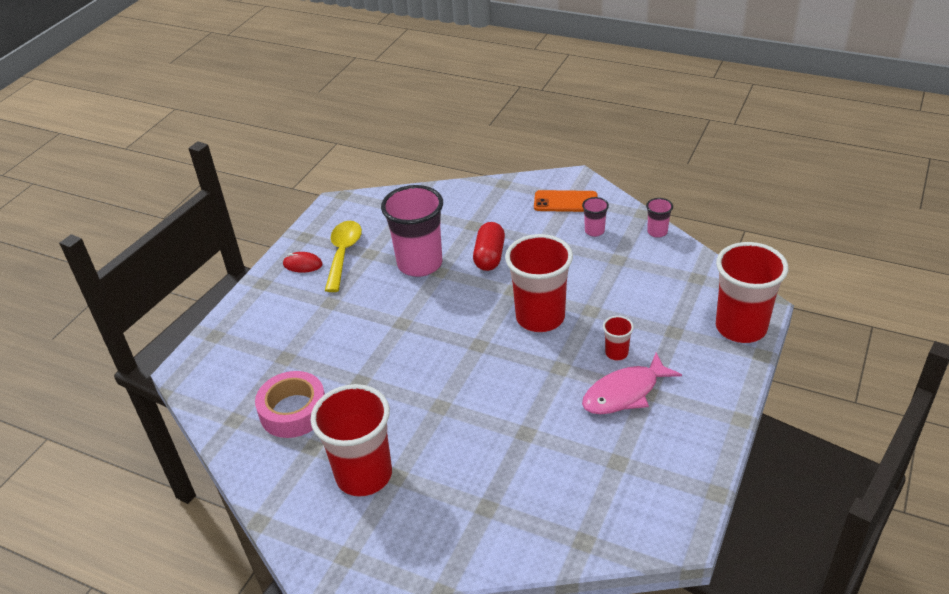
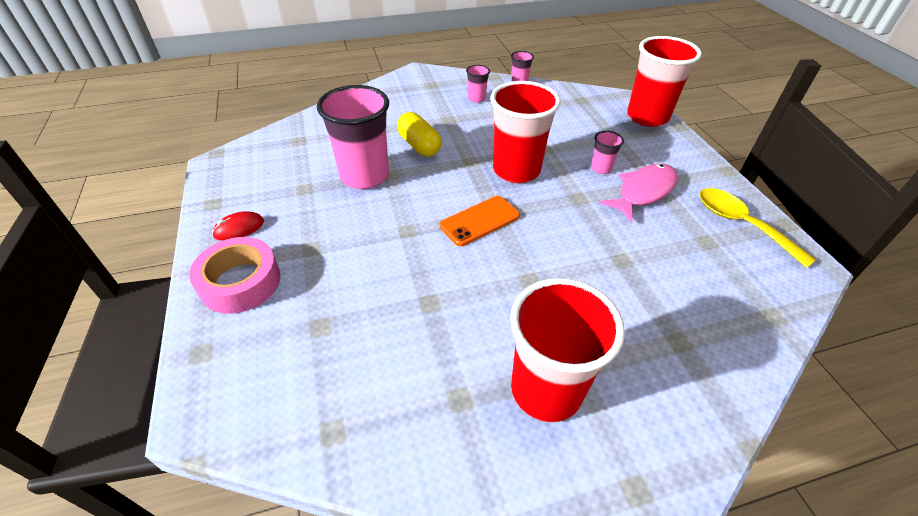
camera: 45 degrees left, 5 degrees up
(293, 411) = (395, 375): pink tape -> pink tape (240, 282)
(343, 254) = (275, 200): yellow spoon -> yellow spoon (741, 224)
(489, 256) = (419, 145): red capsule -> yellow capsule
(565, 202) = (430, 88): orange phone -> orange phone (480, 221)
(616, 353) = (600, 168): red cup -> pink cup
(625, 393) = (643, 192): pink fish -> pink fish turned 150 degrees counterclockwise

